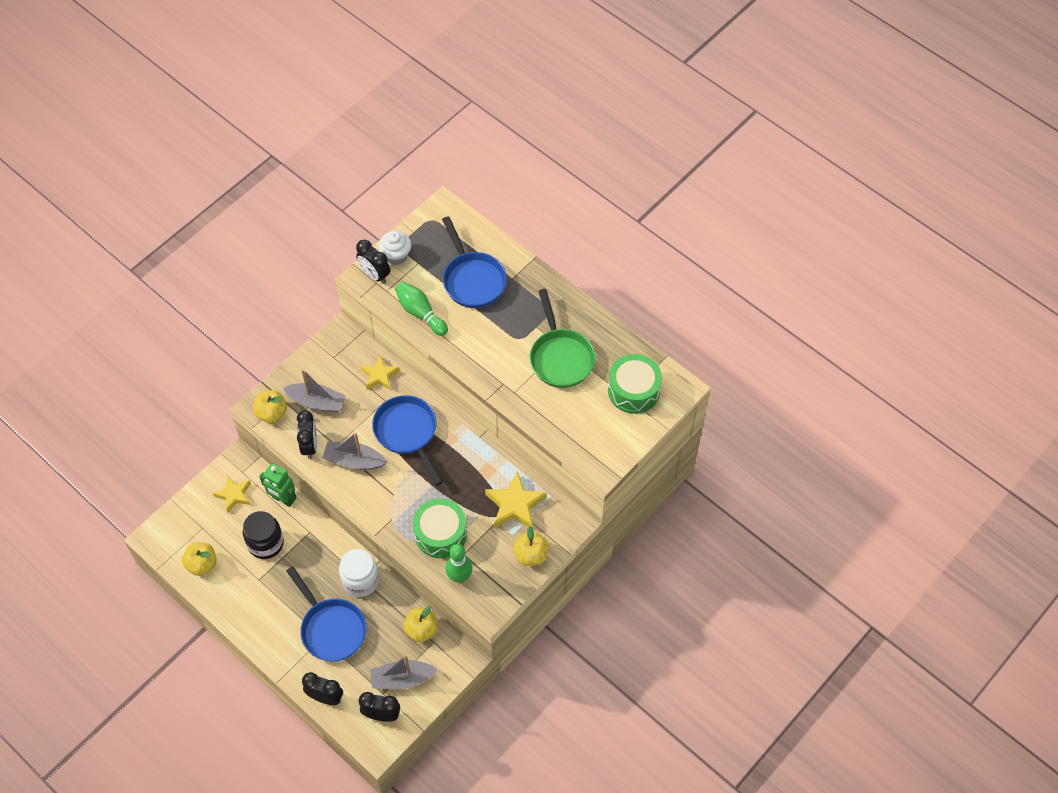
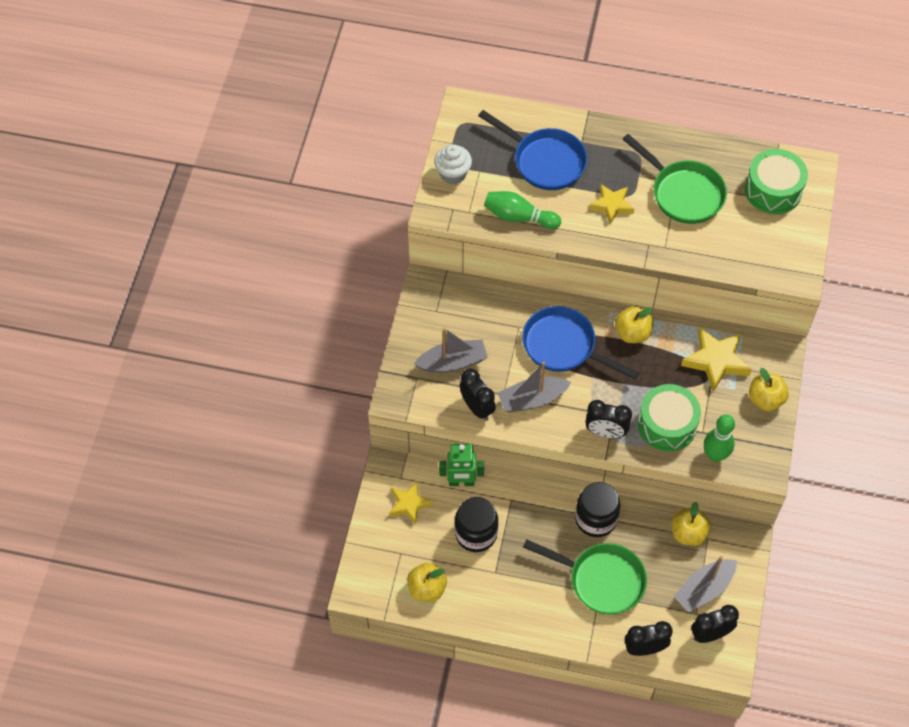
camera: 30 degrees left, 0 degrees up
(271, 413) = (415, 396): yellow apple -> yellow apple (632, 333)
(331, 629) = (601, 580): blue pan -> green pan
(360, 580) = (595, 519): white jar -> black jar
(375, 275) = (445, 202): black clock -> black clock (605, 432)
(379, 375) = (495, 306): yellow star -> yellow star (611, 205)

